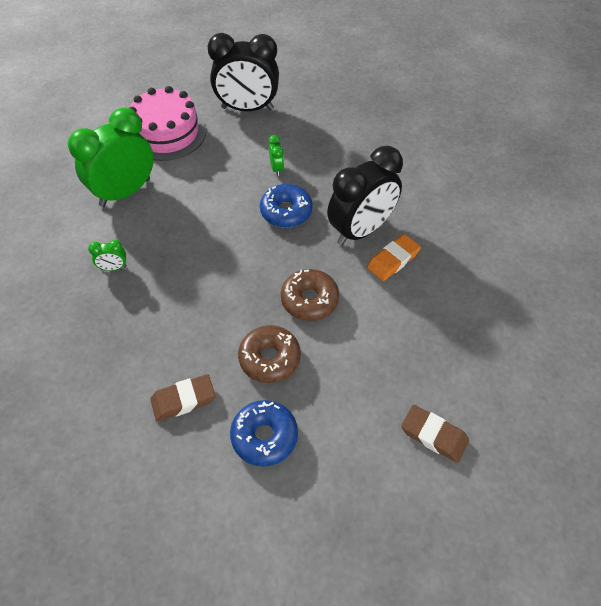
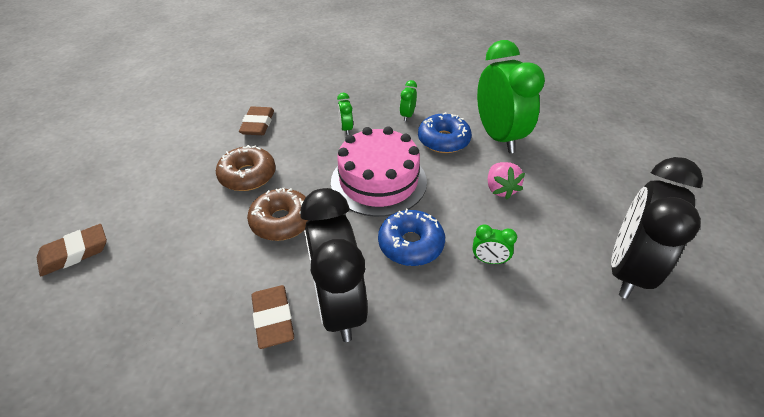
camera: 115 degrees right, 10 degrees down
(158, 311) = (346, 129): none -> green clock
(167, 133) = (586, 182): pink cake -> pink cake (378, 181)
(198, 177) = (500, 189): none -> pink strawberry
(264, 436) = (190, 154): blue donut -> blue donut (443, 140)
(393, 260) = (273, 318): orange eraser -> brown eraser

